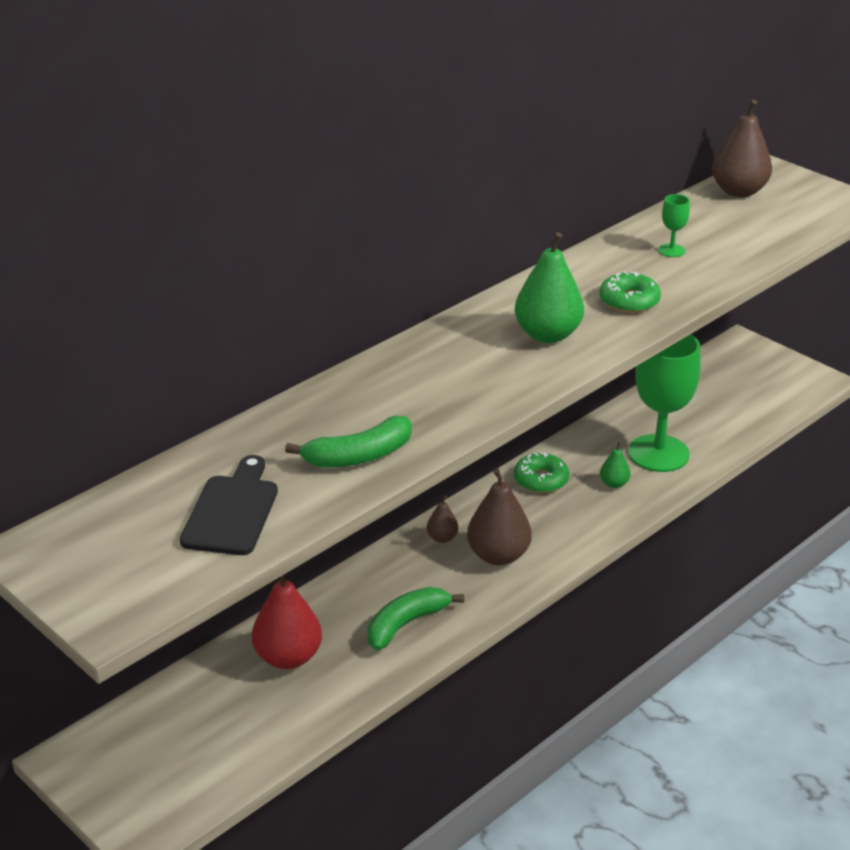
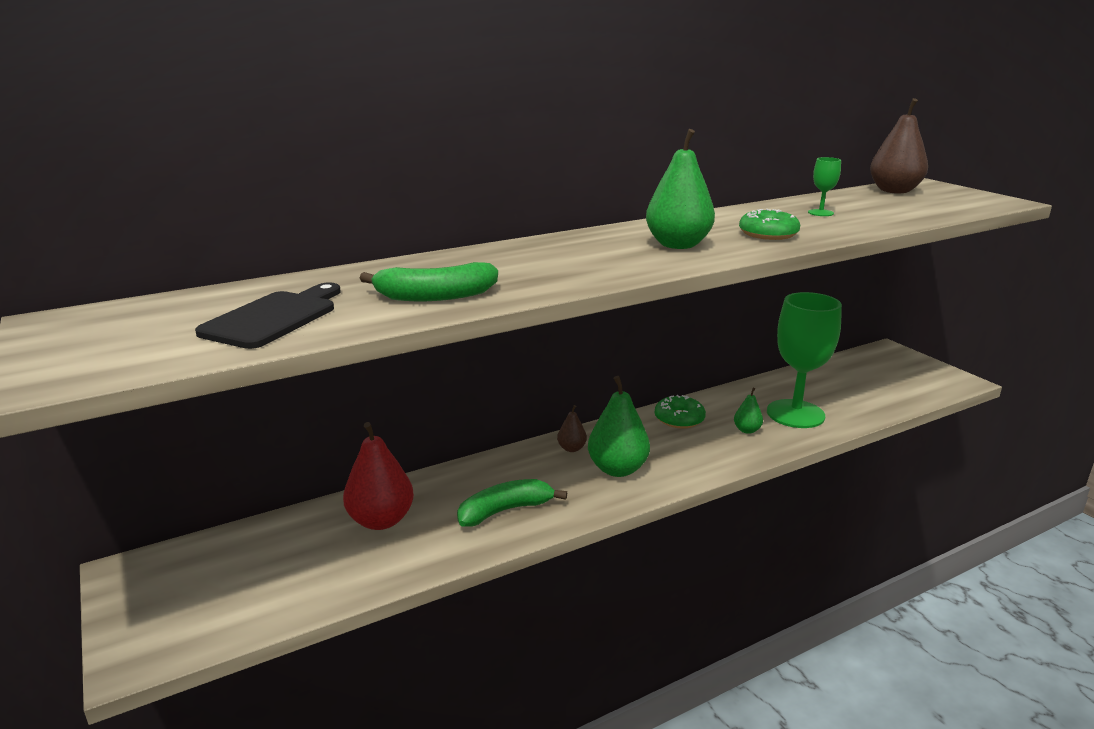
camera: 15 degrees right, 10 degrees down
(498, 555) = (617, 469): brown pear -> green pear

